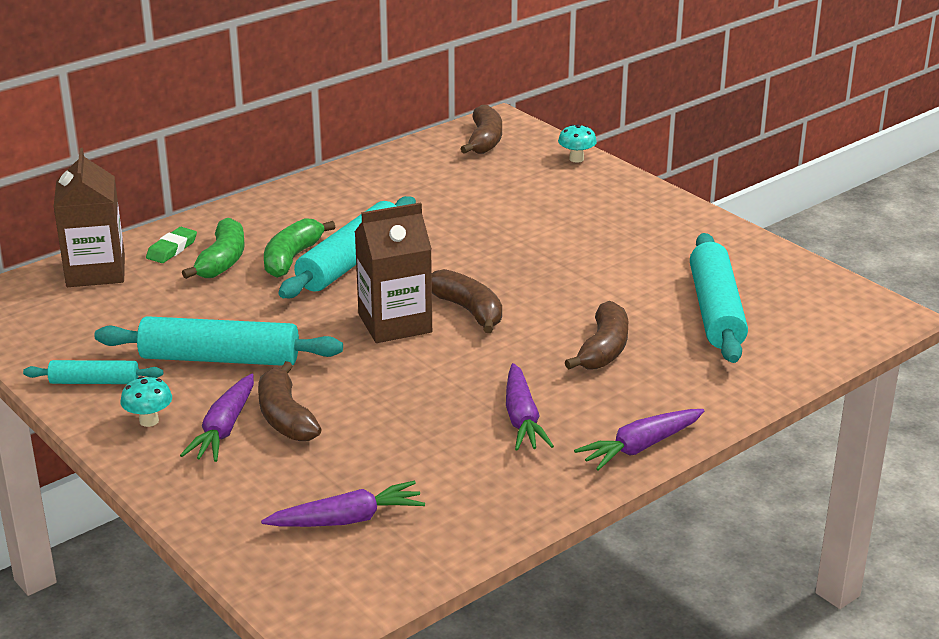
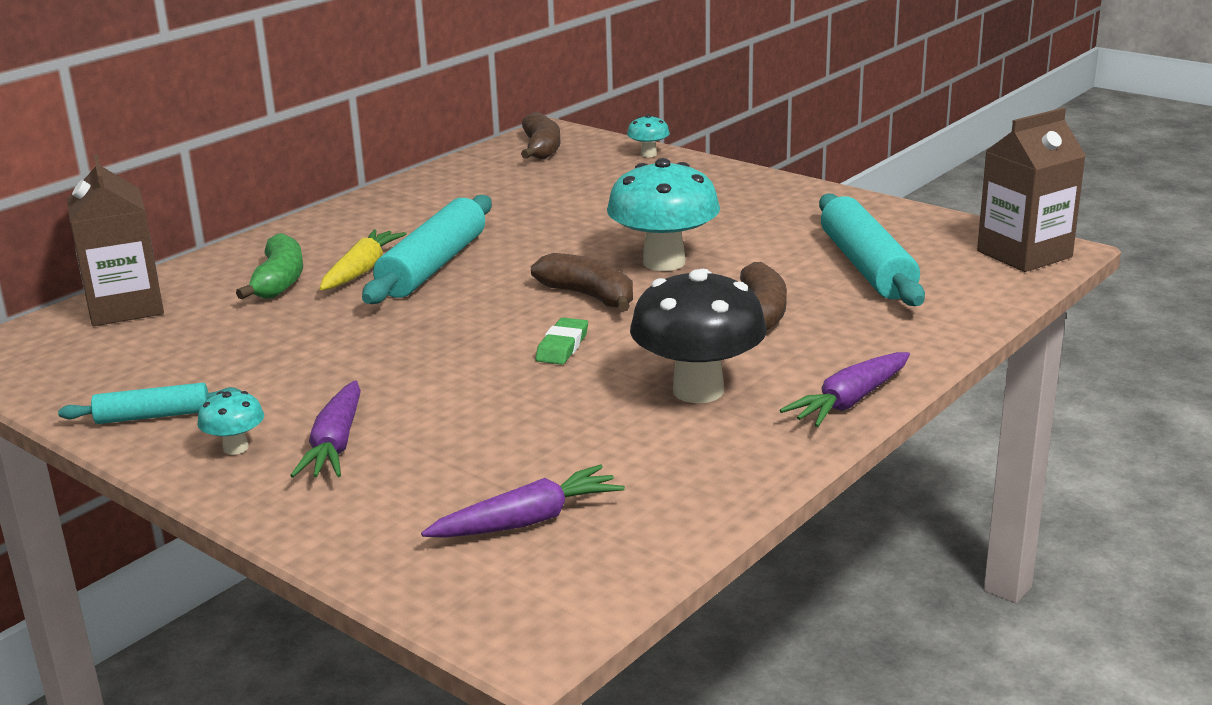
camera: 10 degrees left, 5 degrees down
(172, 249) = (214, 277): green eraser -> green eraser (562, 346)
(220, 358) = (307, 374): turquoise rolling pin -> none
(285, 417) = (409, 423): brown banana -> none
(292, 258) = (362, 270): green banana -> yellow carrot
(395, 323) = (507, 317): brown carton -> brown carton (1024, 254)
(522, 419) = (698, 391): purple carrot -> black mushroom
(544, 283) = (664, 262): none -> turquoise mushroom

